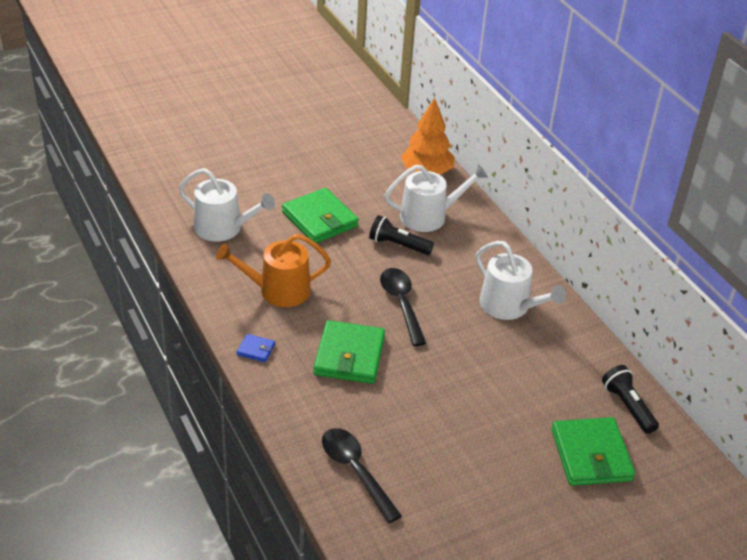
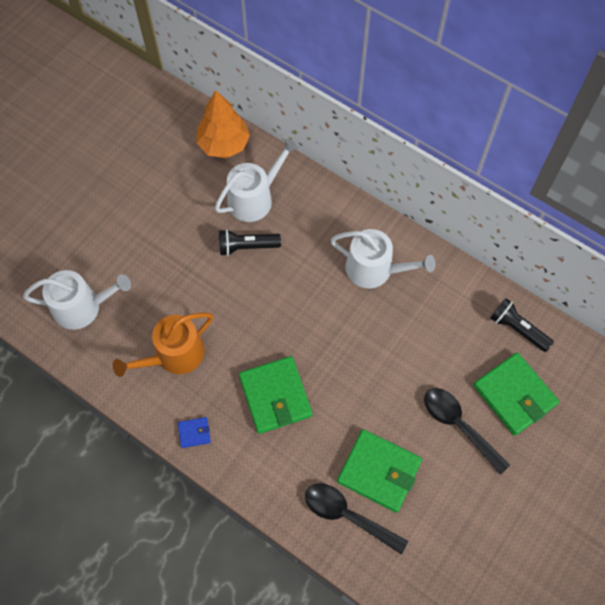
camera: 25 degrees left, 25 degrees up
(320, 219) = (162, 251): green wallet -> green wallet (379, 471)
(401, 304) = (286, 314): black spoon -> black spoon (459, 425)

